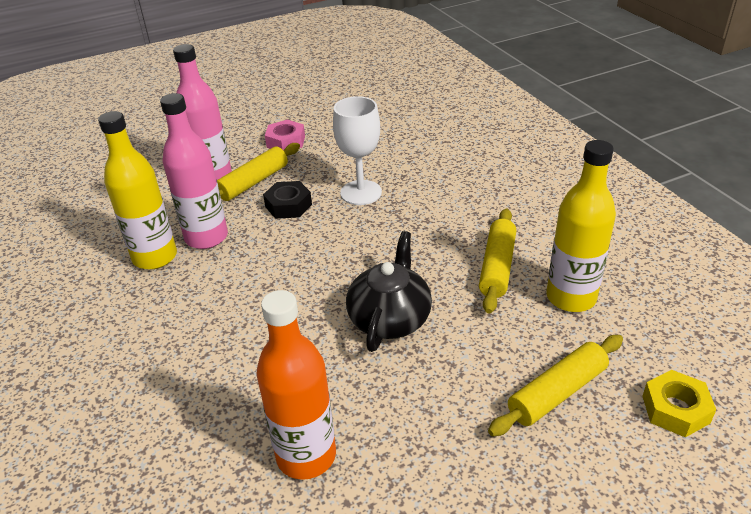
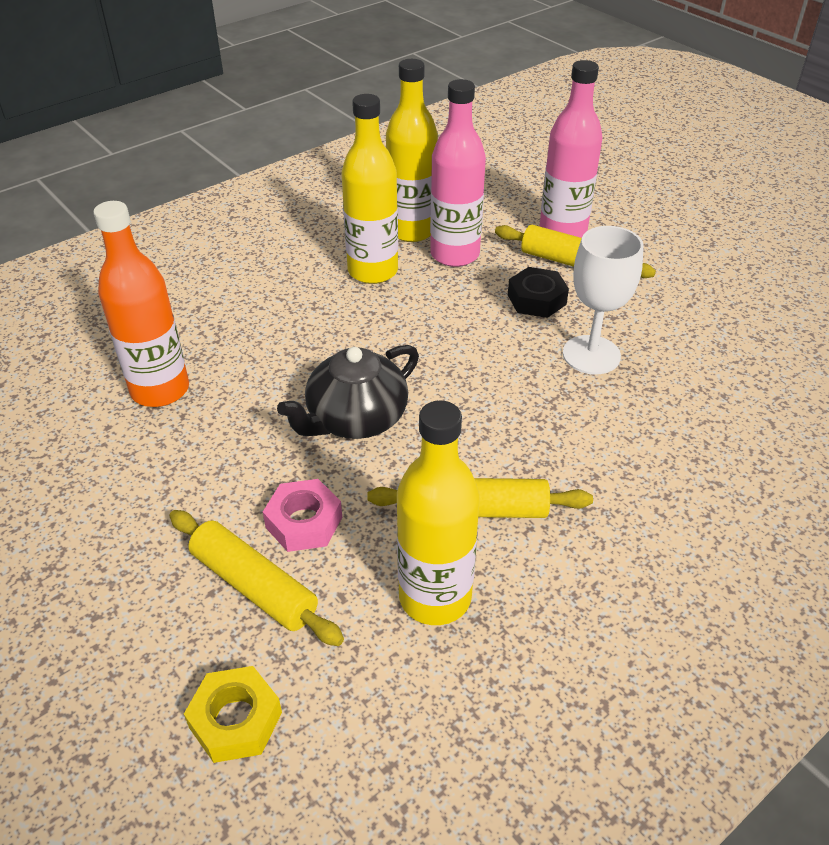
camera: 75 degrees right, 5 degrees up
(200, 288) = (373, 271): none -> yellow bottle
(286, 141) = (674, 268): pink nut -> pink nut (304, 522)
(390, 318) = (355, 419): black teapot -> black teapot turned 135 degrees clockwise

